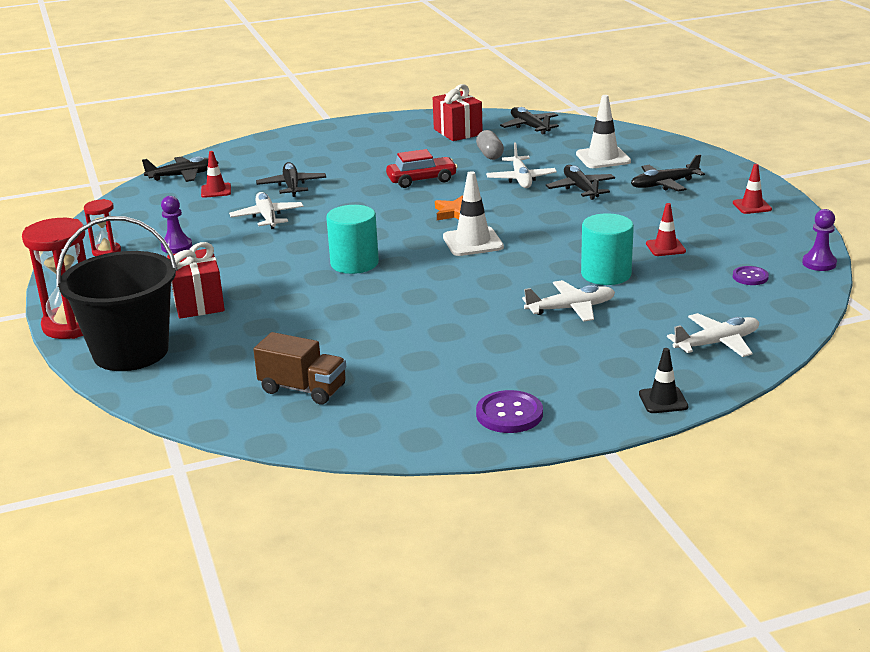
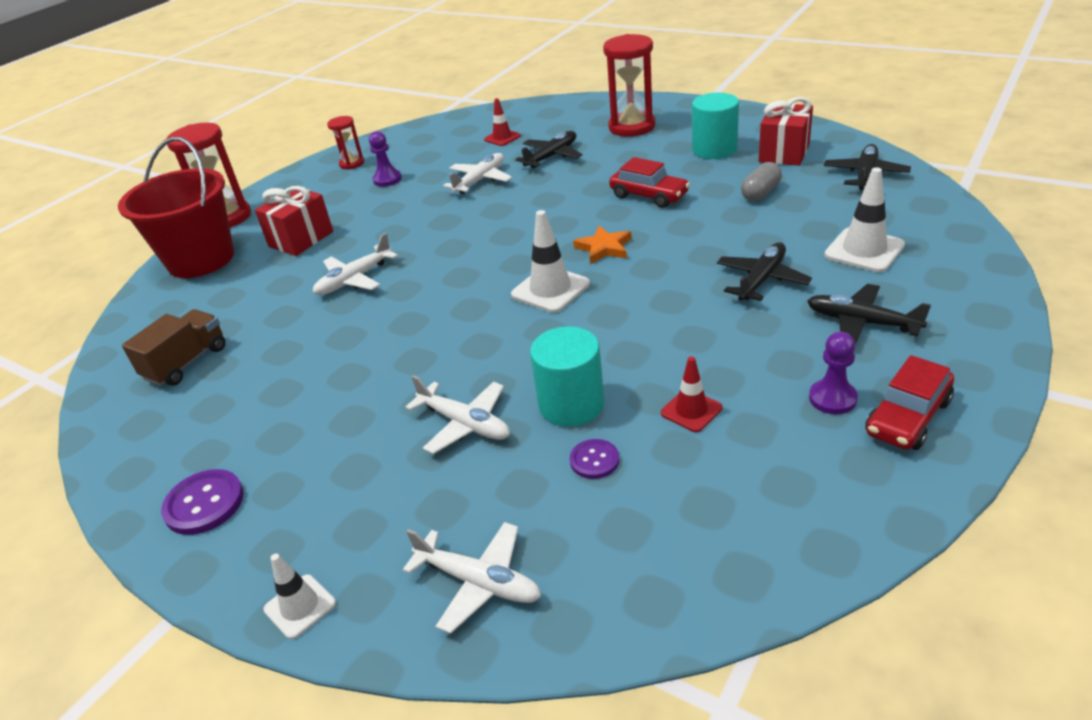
camera: 55 degrees right, 10 degrees up
(131, 352) = (201, 259): black bucket -> red bucket
(183, 176) = (512, 114): black plane -> none
(303, 389) = (186, 363): brown truck -> brown truck turned 135 degrees counterclockwise
(313, 152) = (632, 127): none -> red hourglass
(354, 263) = (438, 260): turquoise cylinder -> turquoise cylinder (714, 149)
(521, 179) = (731, 237): white plane -> white plane (355, 279)
(663, 400) = (300, 606): black traffic cone -> white traffic cone
(750, 277) = (694, 521): purple button -> purple button (594, 460)
(752, 206) = (907, 417): red traffic cone -> red car
(819, 263) = (816, 568): purple pawn -> purple pawn (832, 398)

